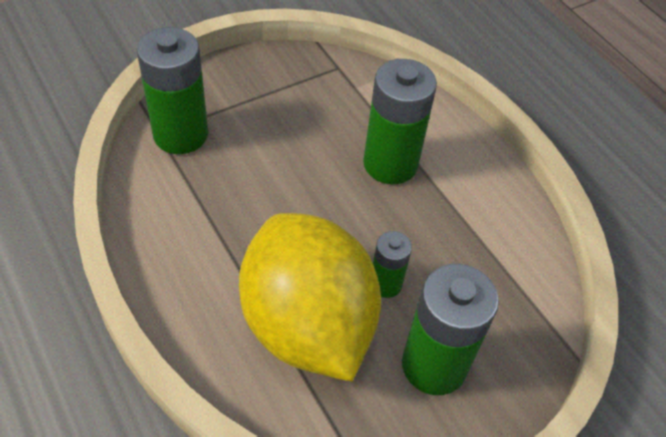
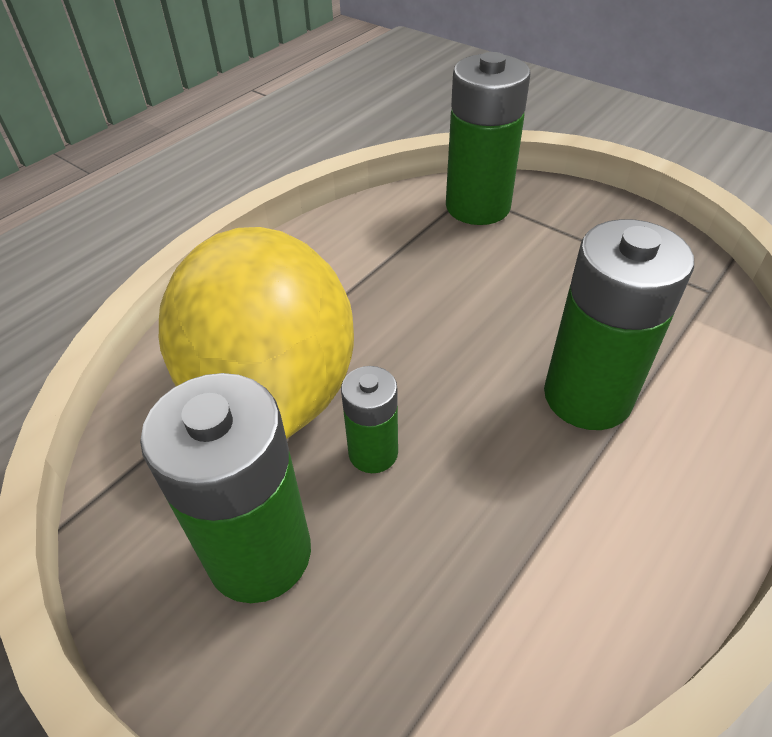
camera: 75 degrees right, 5 degrees down
(307, 325) = (273, 390): yellow lemon -> yellow lemon turned 60 degrees counterclockwise

